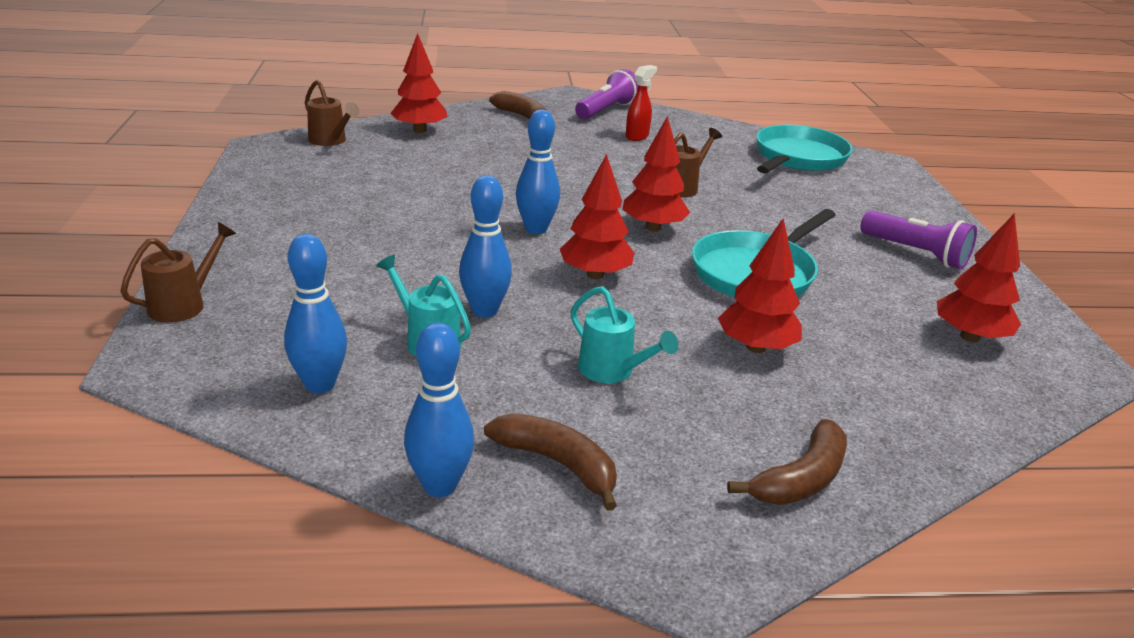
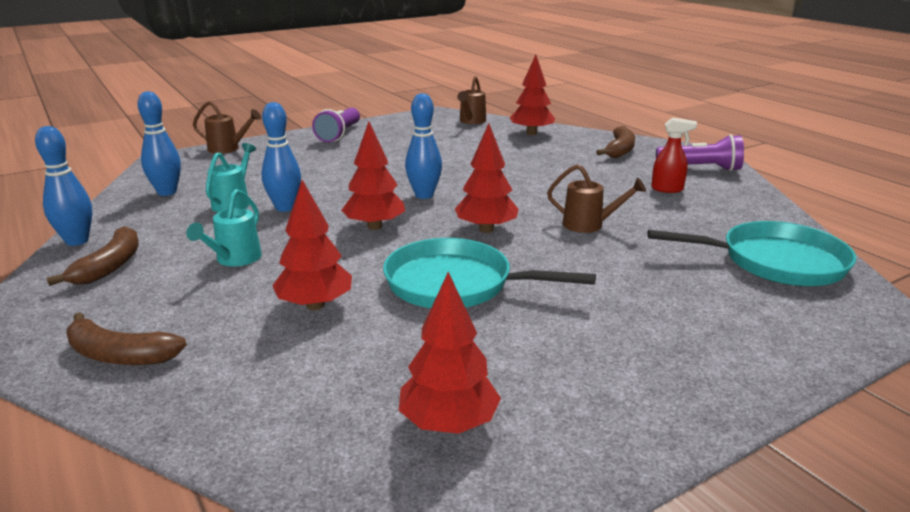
camera: 65 degrees right, 5 degrees down
(915, 253) = (628, 365): purple flashlight -> purple flashlight (339, 134)

